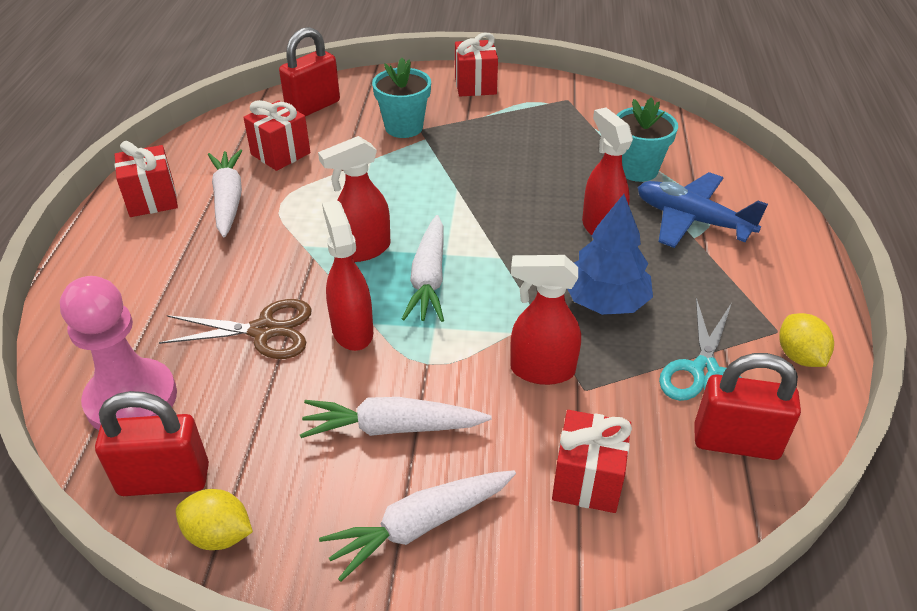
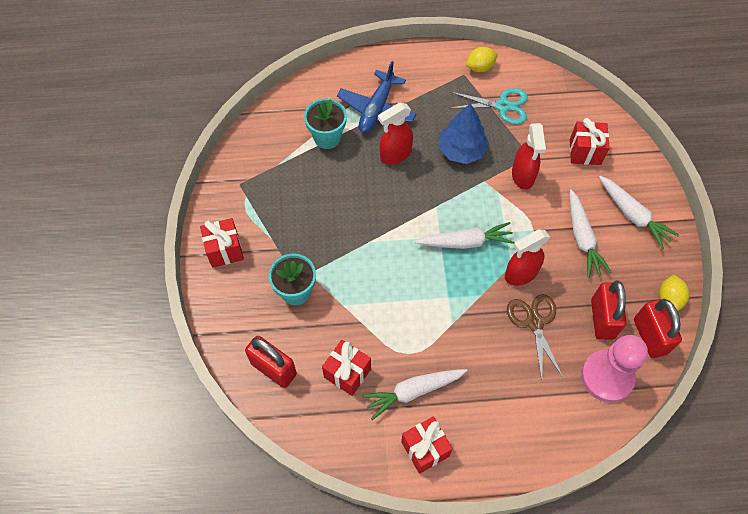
camera: 100 degrees left, 20 degrees up
(363, 250) = (448, 285): red spray bottle -> none
(735, 442) = (543, 95): red padlock -> red padlock (602, 319)

